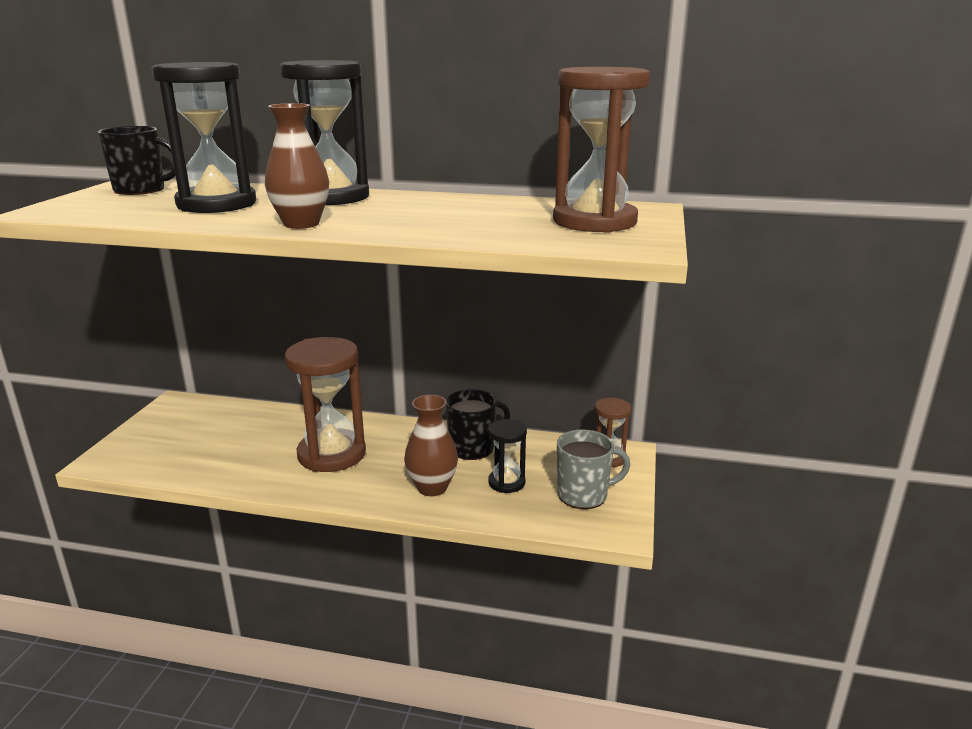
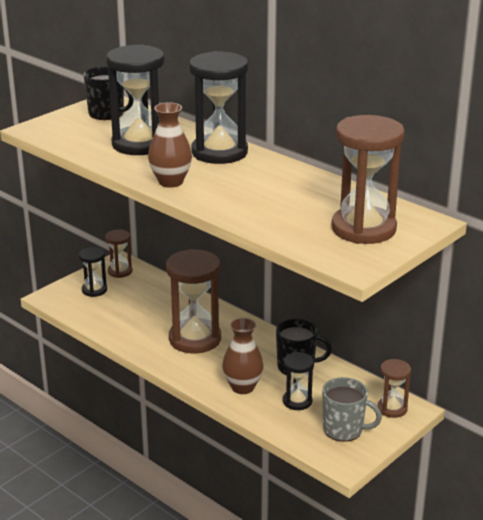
camera: 30 degrees right, 5 degrees up
(161, 438) = (94, 290): none -> black hourglass
(182, 411) = (120, 271): none -> brown hourglass

